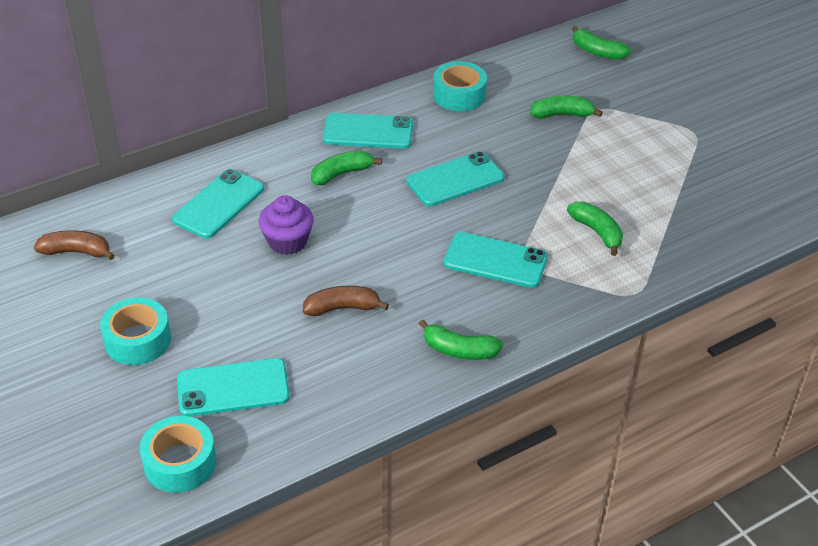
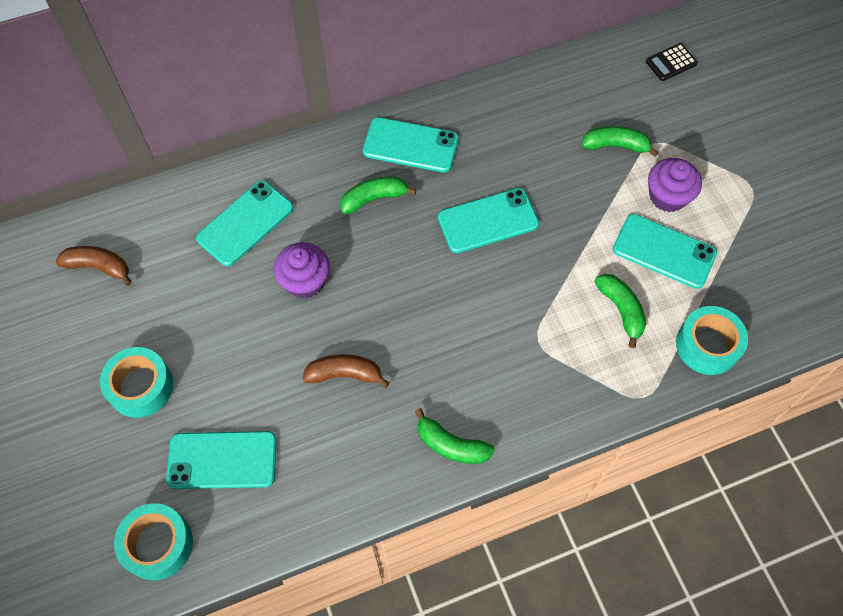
camera: 10 degrees right, 20 degrees up
(459, 95) = (513, 106): turquoise tape -> turquoise tape (707, 345)
(495, 260) = (509, 334): turquoise phone -> turquoise phone (664, 251)
(597, 52) = (671, 62): green banana -> black calculator
(619, 146) = (667, 196): none -> purple cupcake

